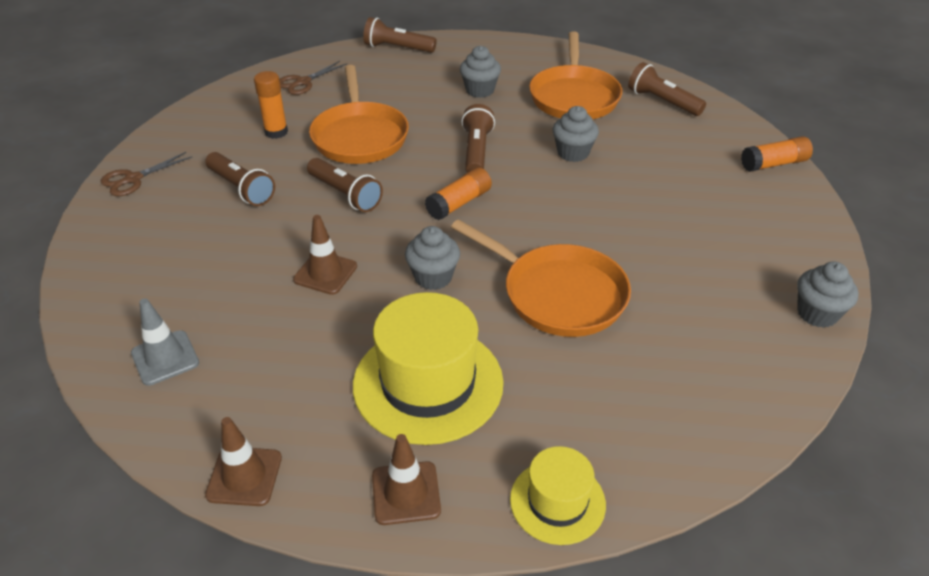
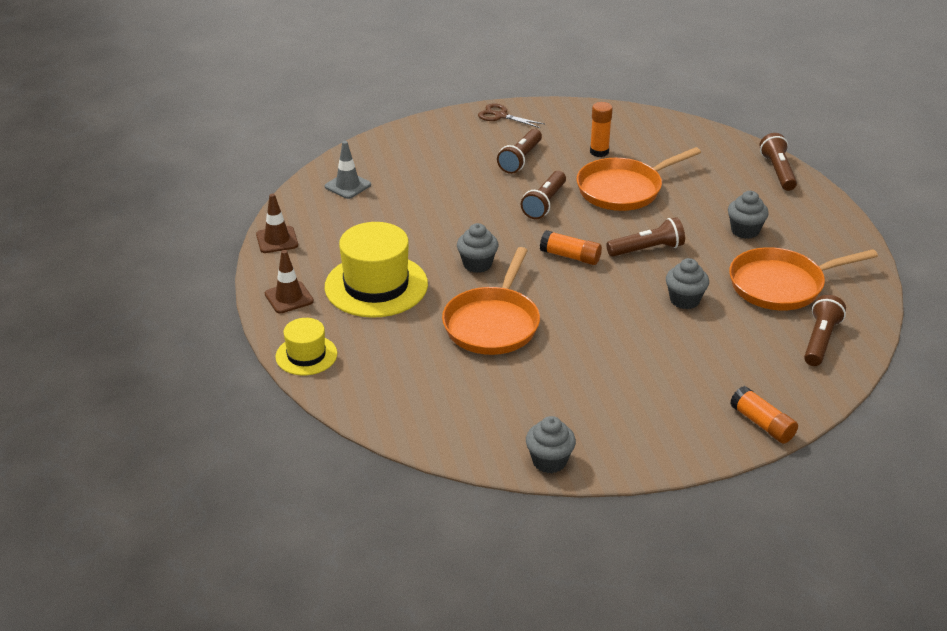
camera: 70 degrees right, 5 degrees down
(303, 82) = (679, 142): brown scissors -> none
(325, 273) = (454, 219): brown traffic cone -> none

